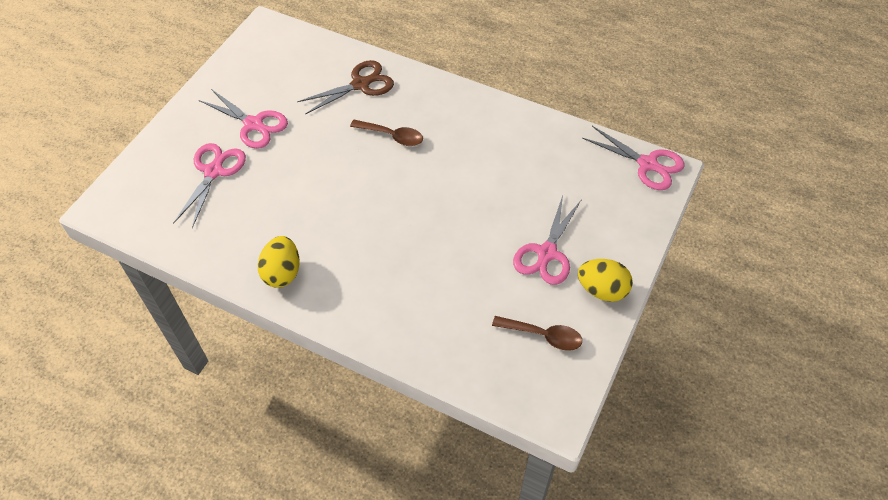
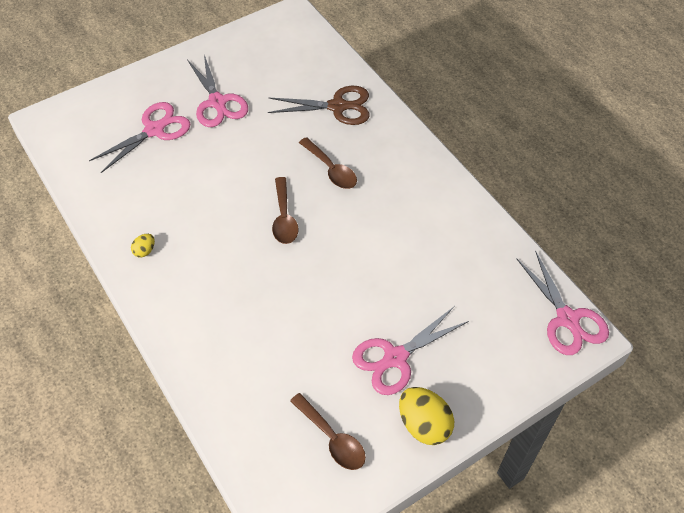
camera: 30 degrees right, 0 degrees up
(282, 272) = (145, 251): yellow egg -> yellow egg, size x0.49
(382, 191) = (284, 218): none -> brown spoon

